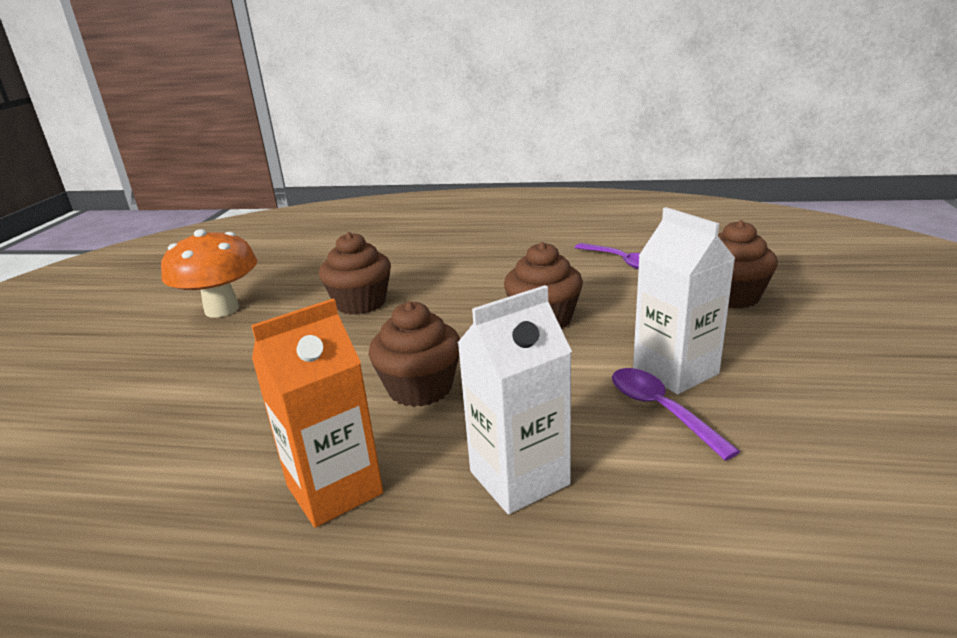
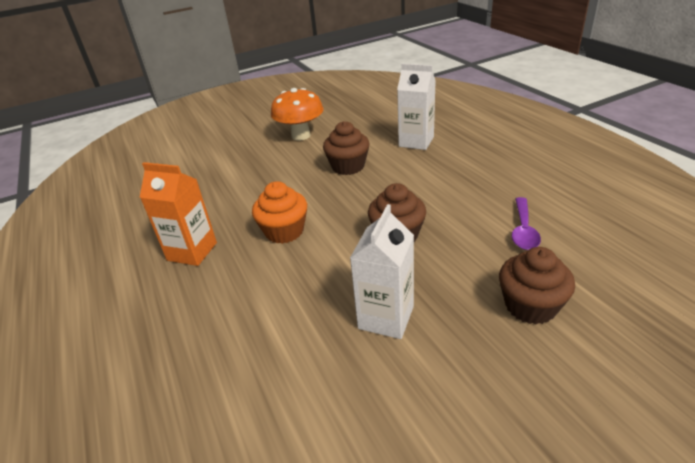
camera: 55 degrees right, 10 degrees up
(420, 388) = (284, 231): brown cupcake -> orange cupcake
(519, 478) = (234, 301): white carton -> white carton (416, 142)
(660, 410) = (334, 328): purple spoon -> none

